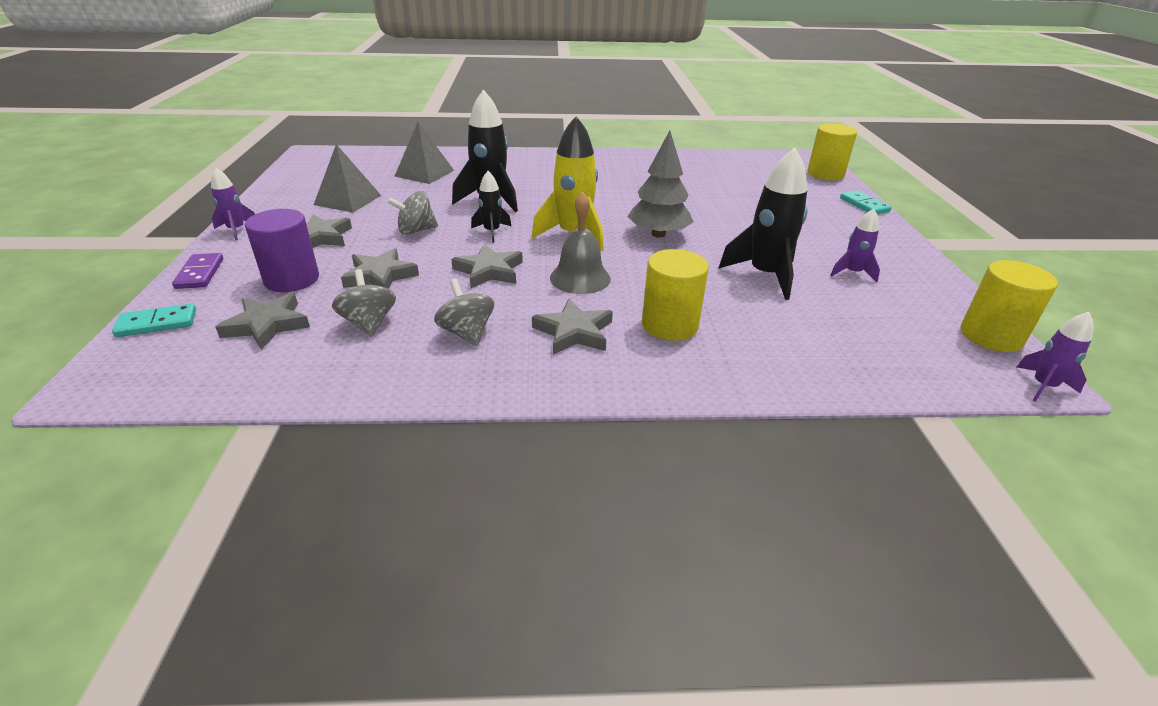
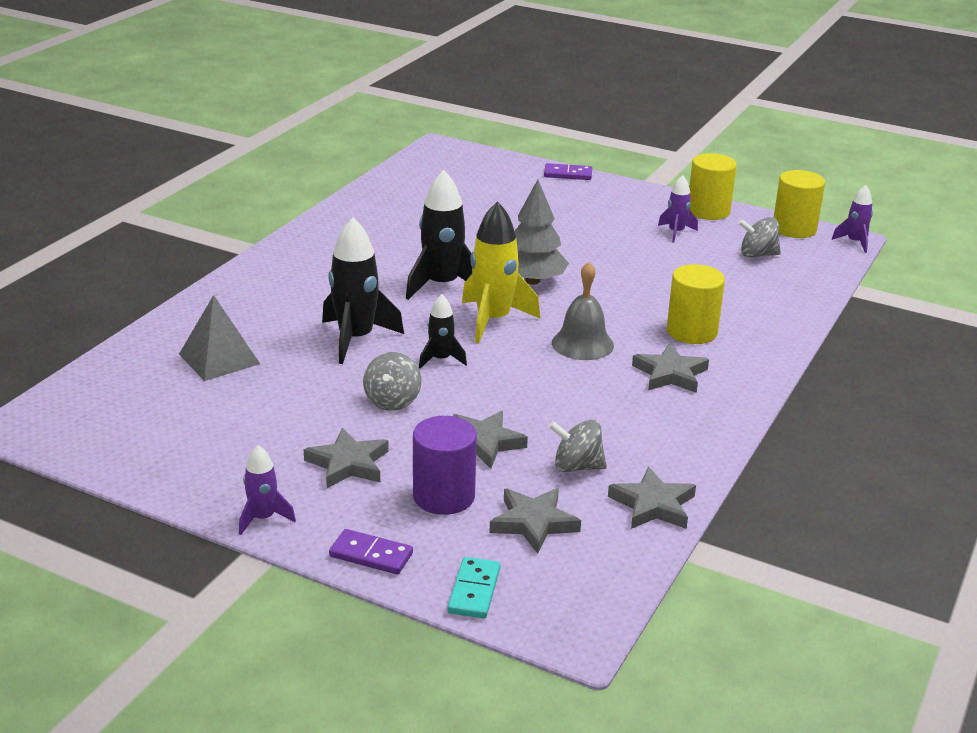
camera: 60 degrees left, 5 degrees down
(347, 200) = (249, 427): grey pyramid -> none
(467, 333) = (633, 422): grey spinning top -> grey spinning top (757, 255)
(489, 271) = (528, 383): grey star -> grey star (653, 505)
(765, 275) = (650, 266): black rocket -> black rocket (442, 285)
(825, 174) = (487, 159): yellow cylinder -> yellow cylinder (708, 211)
(864, 205) = (568, 174): turquoise domino -> purple domino

